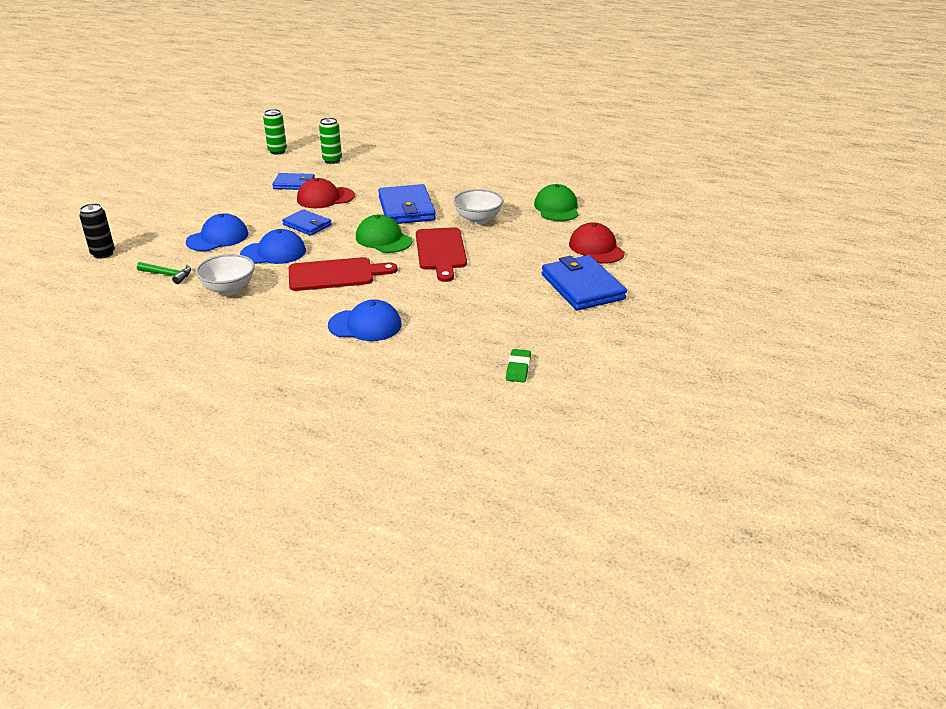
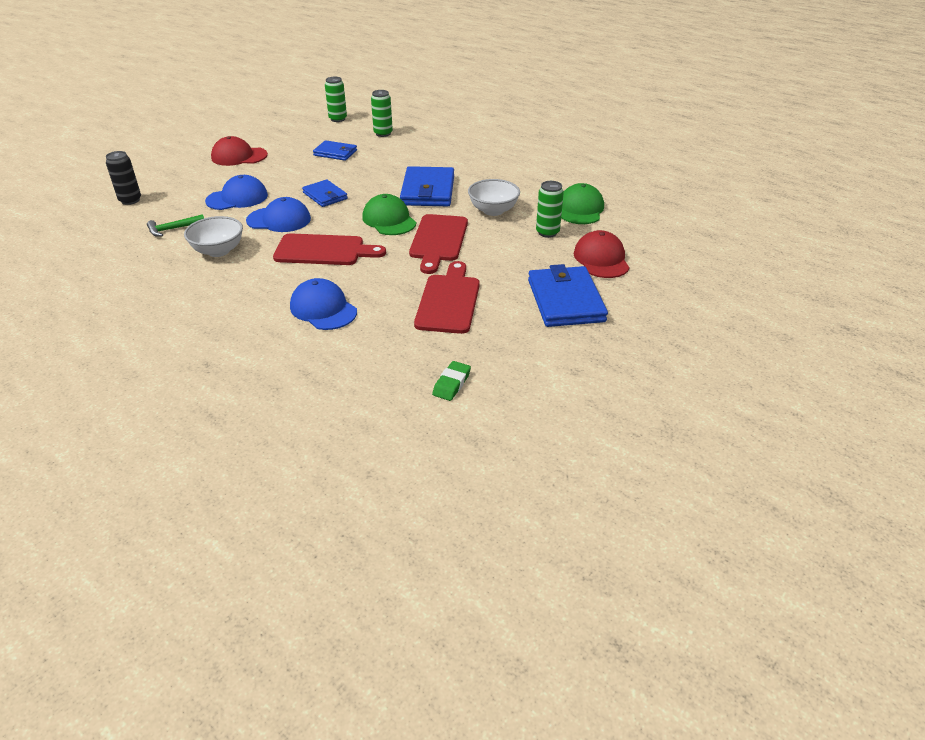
camera: 15 degrees right, 5 degrees up
(168, 275) = (173, 229): green hammer -> green hammer turned 120 degrees clockwise
(325, 198) = (356, 170): red cap -> red cap (239, 156)
(365, 325) = (323, 309): blue cap -> blue cap turned 150 degrees counterclockwise
(478, 302) = (448, 301): none -> red cutting board
(537, 232) = (547, 232): none -> green can

